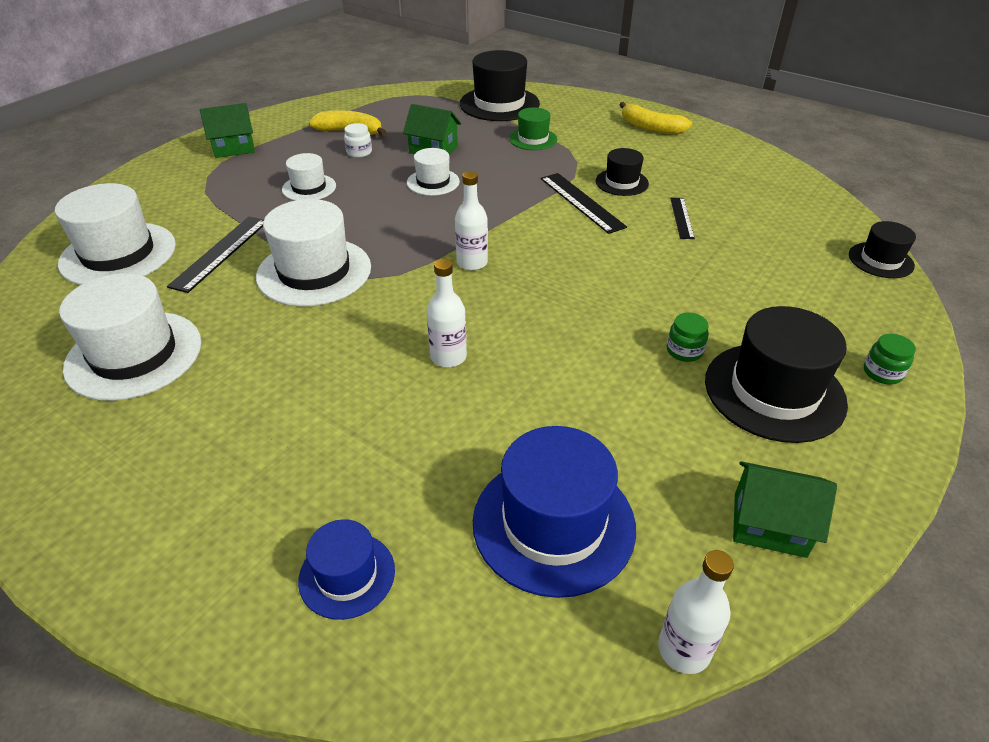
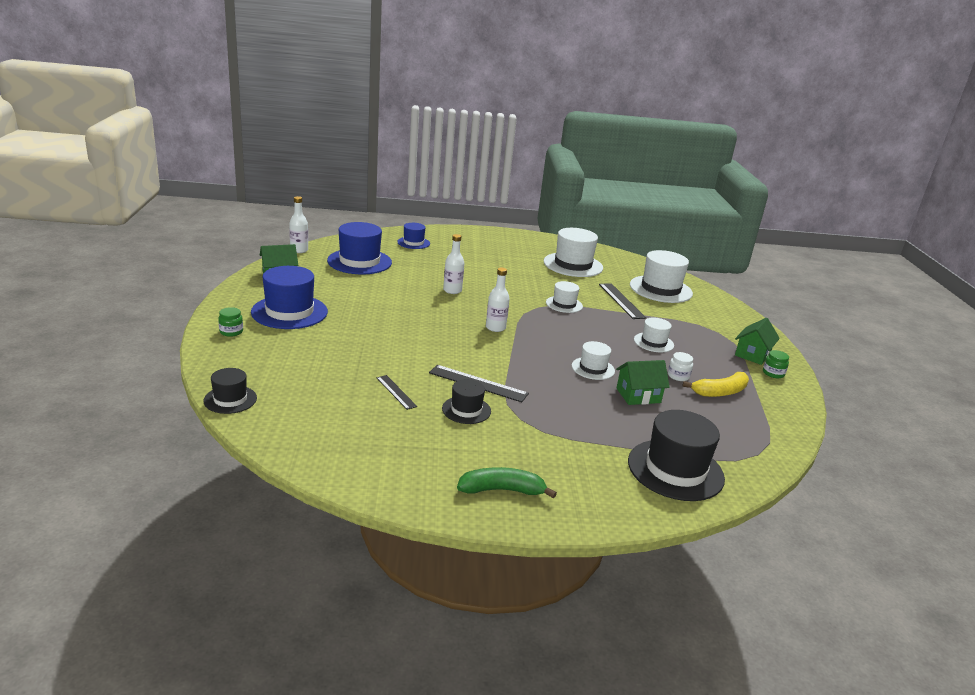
camera: 140 degrees right, 15 degrees down
(314, 272) = (564, 304): white hat -> white hat, size x0.55
(533, 139) = (585, 433): green hat -> none
(650, 127) = (502, 490): yellow banana -> green banana
(684, 351) = (343, 317): green jar -> green jar (773, 373)
(774, 391) = (289, 312): black hat -> blue hat

